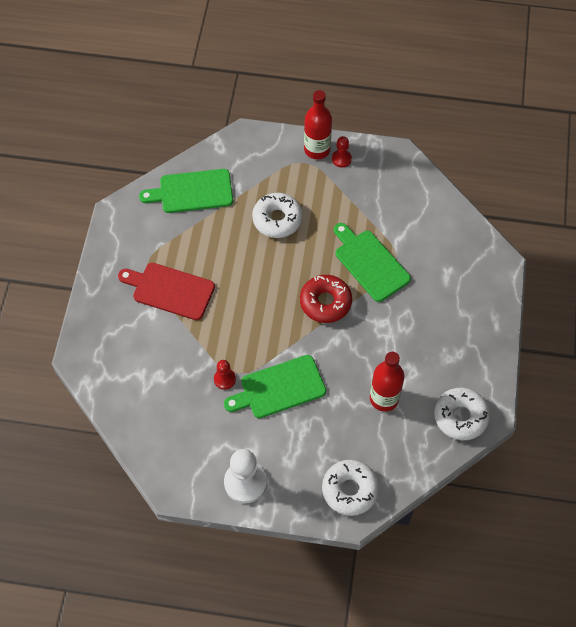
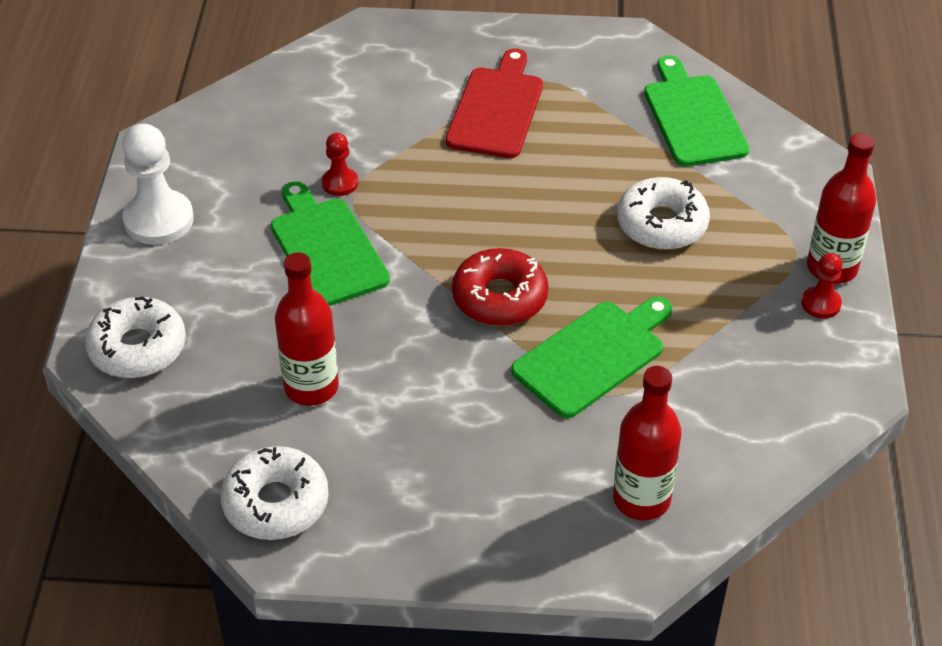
camera: 85 degrees right, 15 degrees down
(461, 254) = (641, 499): none -> red bottle

